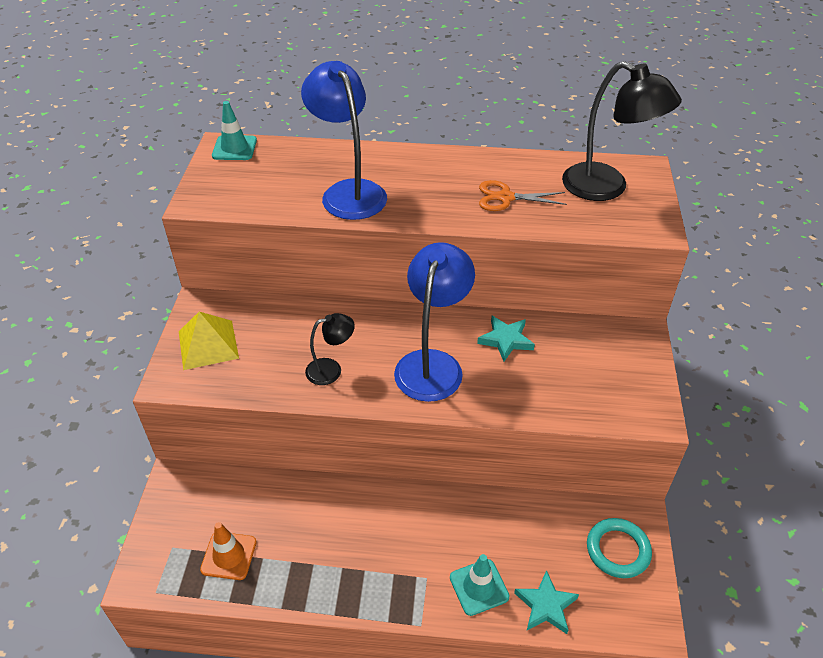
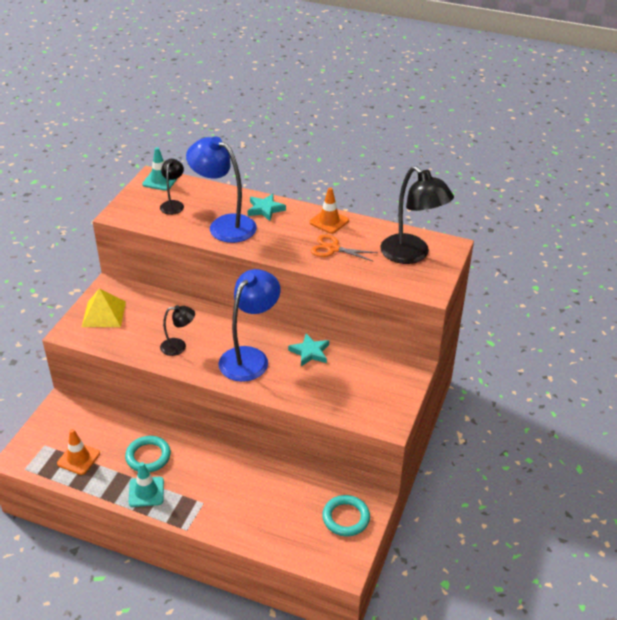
camera: 15 degrees right, 5 degrees down
(266, 176) = (173, 204): none -> black lamp
(324, 528) = (148, 456): none -> turquoise ring
(348, 192) = (224, 225): blue lamp -> blue lamp turned 45 degrees counterclockwise
(479, 587) = (236, 517): turquoise traffic cone -> turquoise traffic cone (146, 492)
(481, 164) = (329, 221): none -> orange traffic cone
(546, 605) = (277, 539): turquoise star -> turquoise star (265, 209)

